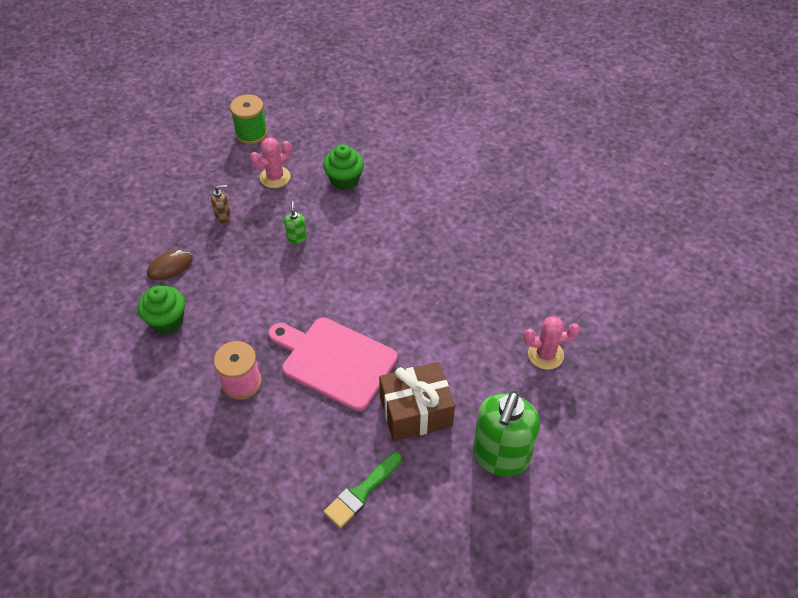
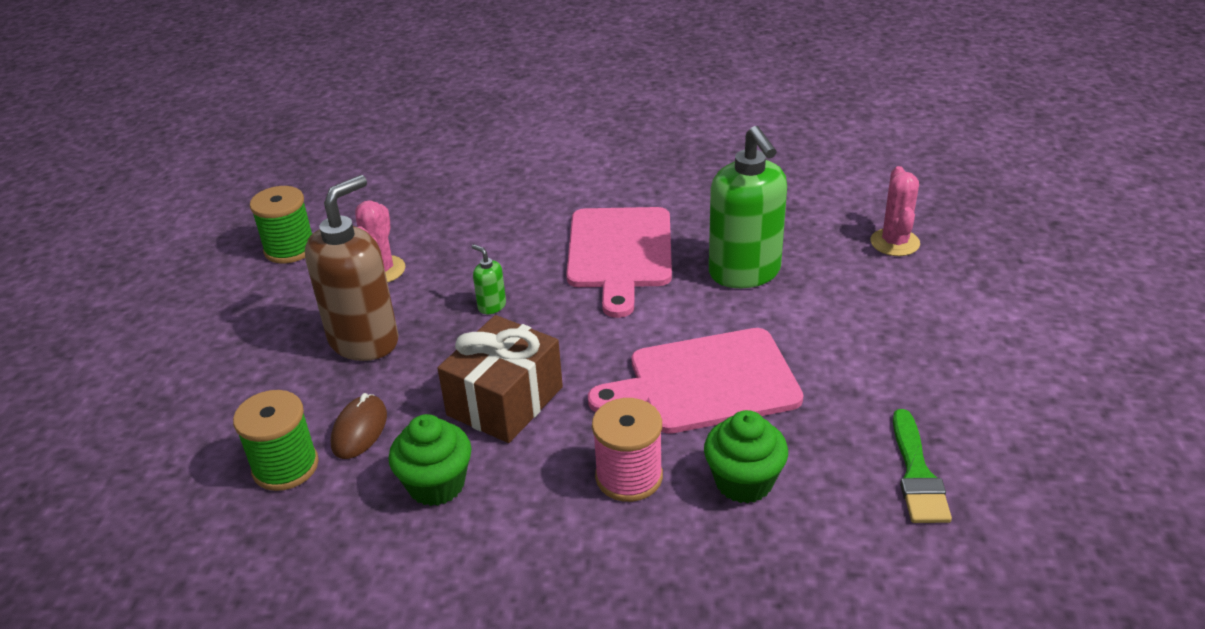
camera: 40 degrees left, 15 degrees down
(125, 263) = (285, 467): none -> green spool
(223, 216) = (364, 340): brown soap dispenser -> brown soap dispenser, size x2.43
(344, 180) = (473, 228): green cupcake -> green cupcake (744, 482)
(393, 249) = (619, 253): none -> pink cutting board
(415, 411) = (855, 366): brown gift -> brown gift (505, 401)
(500, 456) = (987, 344): green soap dispenser -> green soap dispenser (745, 273)
(545, 354) = (894, 242): pink cactus -> pink cactus turned 45 degrees counterclockwise

